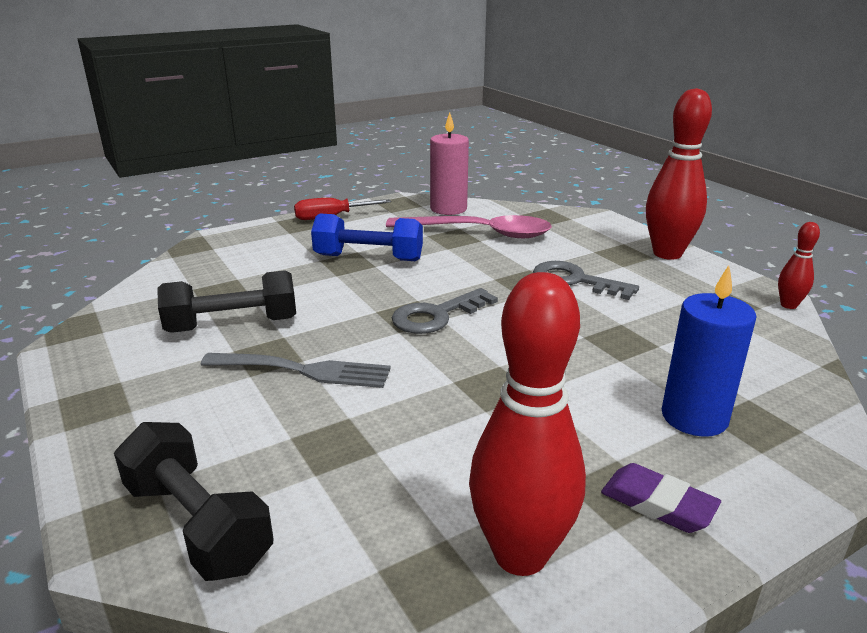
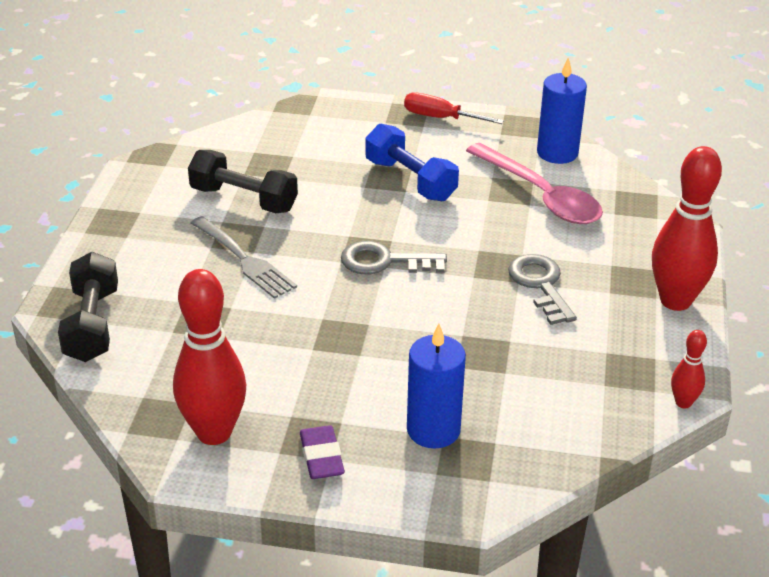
camera: 40 degrees right, 10 degrees up
(448, 209) = (557, 153): pink candle -> blue candle

